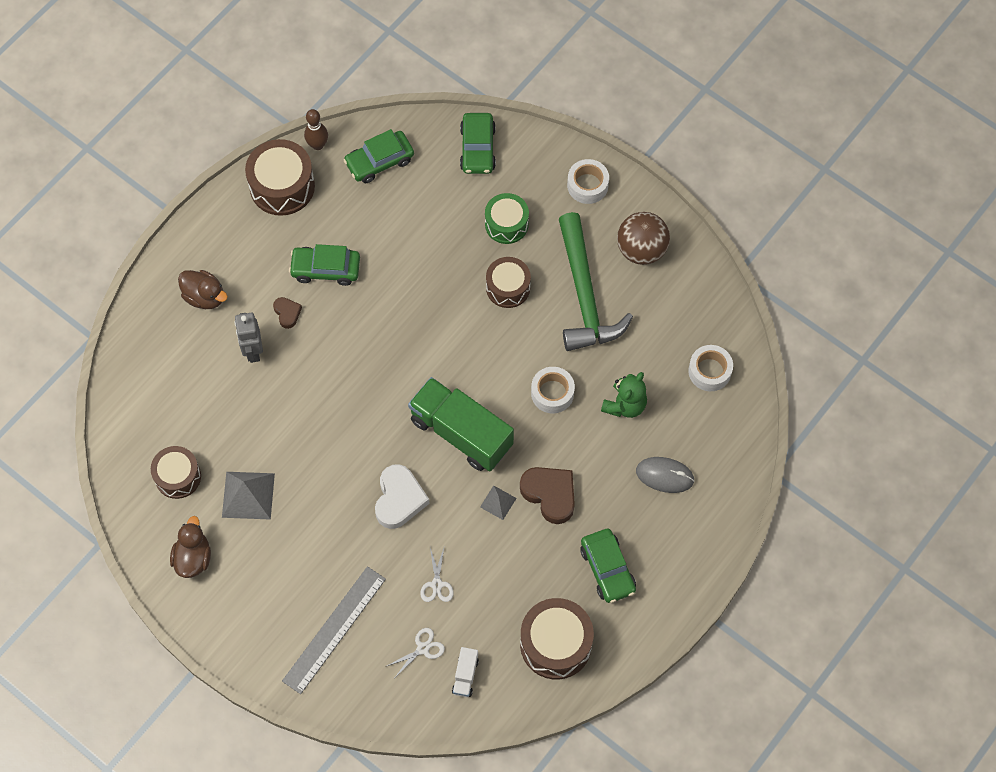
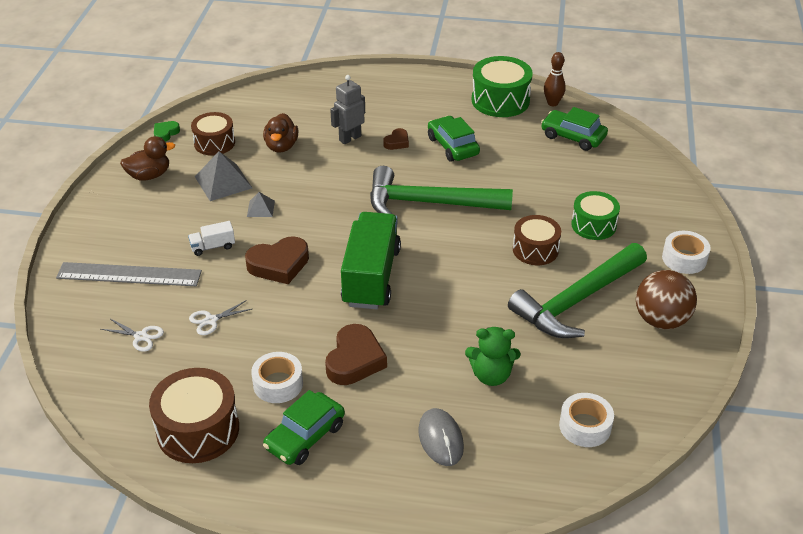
camera: 60 degrees right, 25 degrees down
(129, 516) = (165, 133): none -> green heart
(205, 297) = (374, 100): brown duck -> brown duck (281, 146)
(282, 186) = (500, 100): brown drum -> green drum
(395, 335) = (429, 203): none -> green hammer
(399, 499) = (279, 264): white heart -> brown heart
(465, 675) = (128, 376): white truck -> white truck (213, 246)
(477, 149) = (643, 182): green car -> none
(498, 502) = (321, 327): grey pyramid -> grey pyramid (261, 208)
(552, 393) = (459, 319): white tape -> white tape (278, 384)

